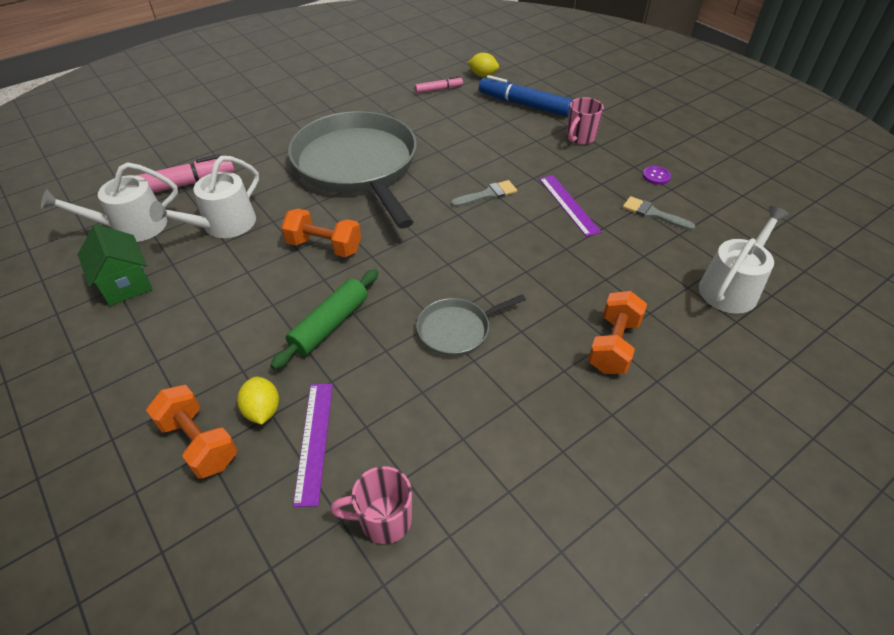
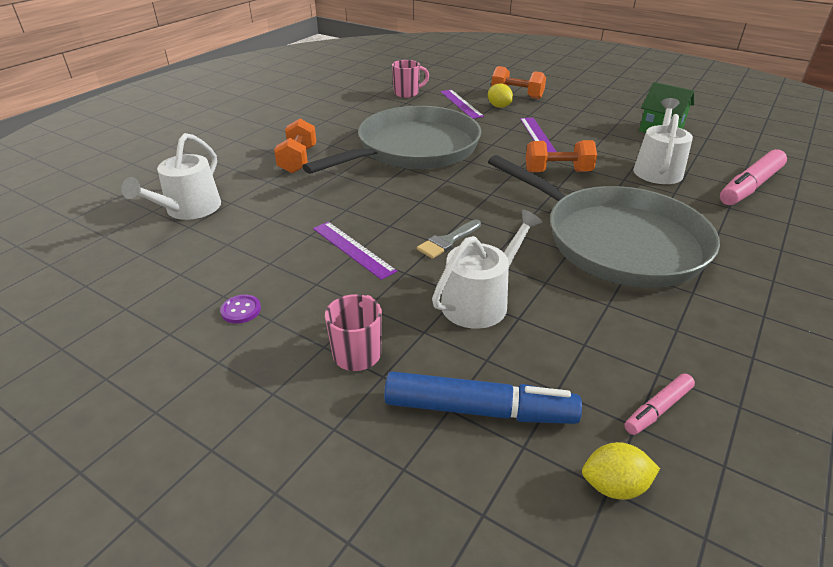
camera: 160 degrees right, 10 degrees down
(132, 227) = (722, 155): white watering can -> white watering can (480, 301)
(281, 316) = (537, 135): none -> purple ruler
(330, 325) = (500, 137): green rolling pin -> none
(457, 330) = (413, 149): grey pan -> grey pan, size x2.30
(653, 213) = (253, 259): grey brush -> none

